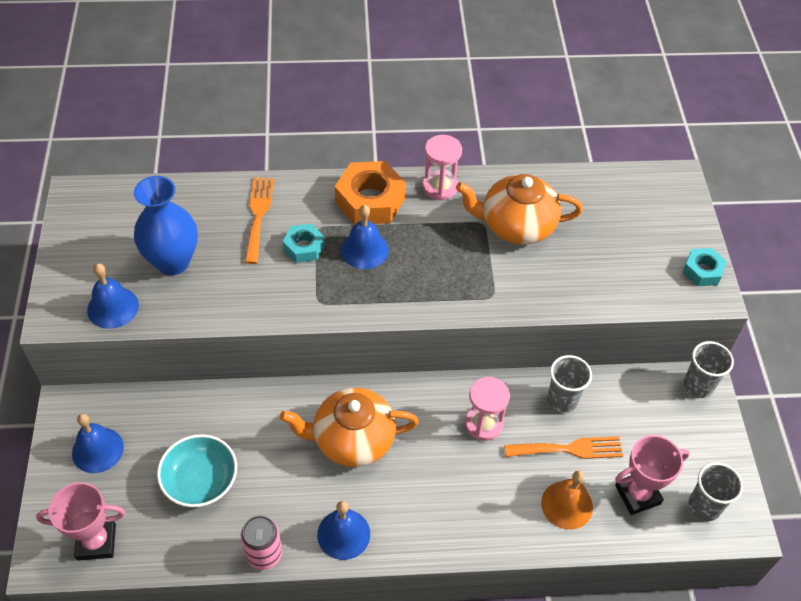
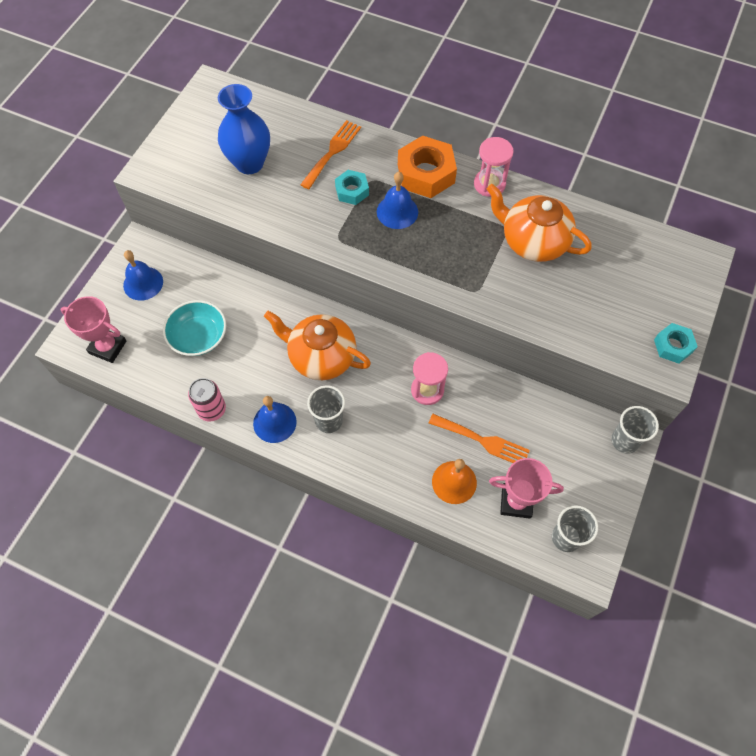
camera: 30 degrees right, 10 degrees up
(113, 307) = (188, 181): blue bell -> none
(562, 399) = (502, 400): grey cup -> grey cup (329, 421)

